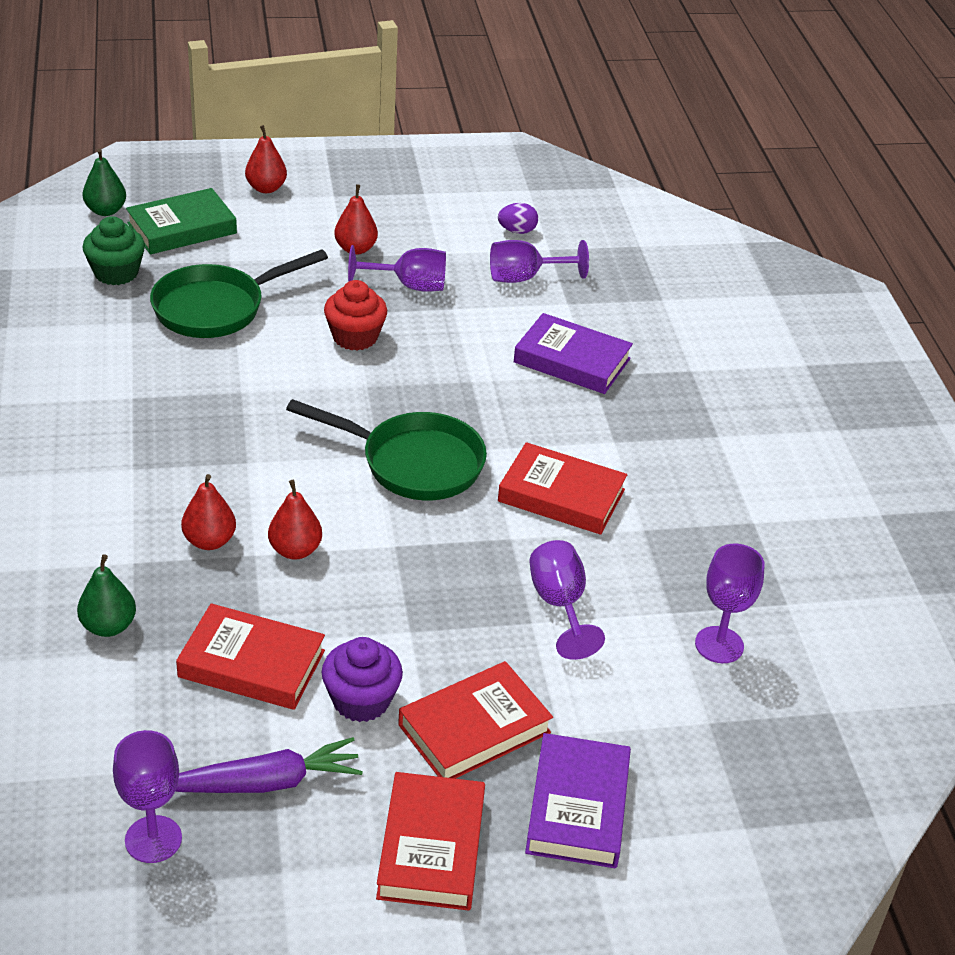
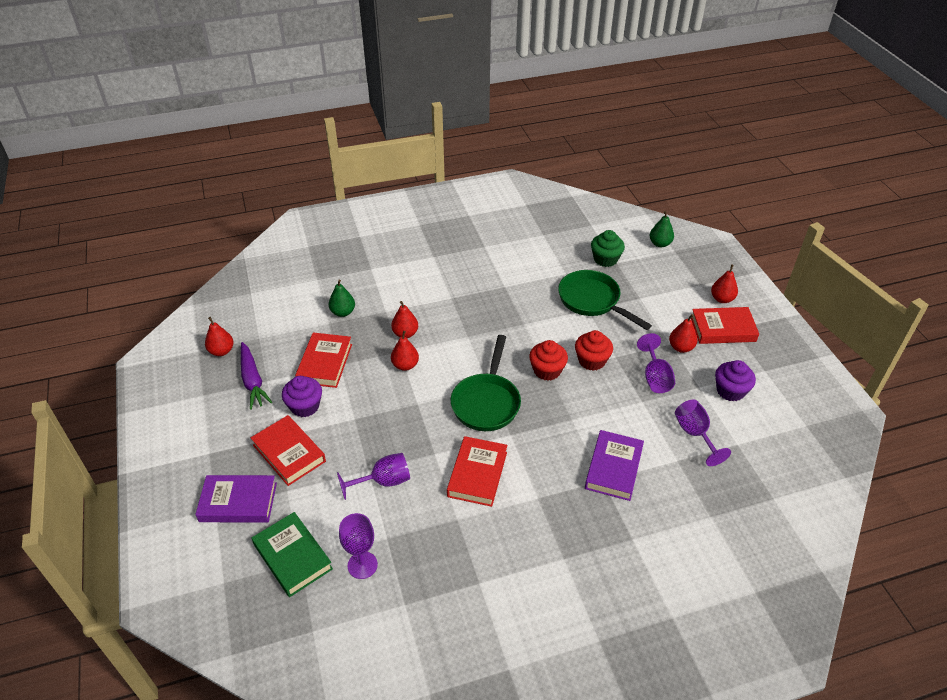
camera: 85 degrees right, 5 degrees up
(153, 839) = (221, 351): purple goblet -> red pear
(182, 228) = (660, 274): green book -> green book (293, 557)
(362, 386) = (547, 370): none -> red cupcake
(431, 847) = (214, 445): red book -> red book (722, 329)
(454, 229) = (730, 391): none -> purple cupcake
(517, 231) = (748, 424): purple egg -> none

